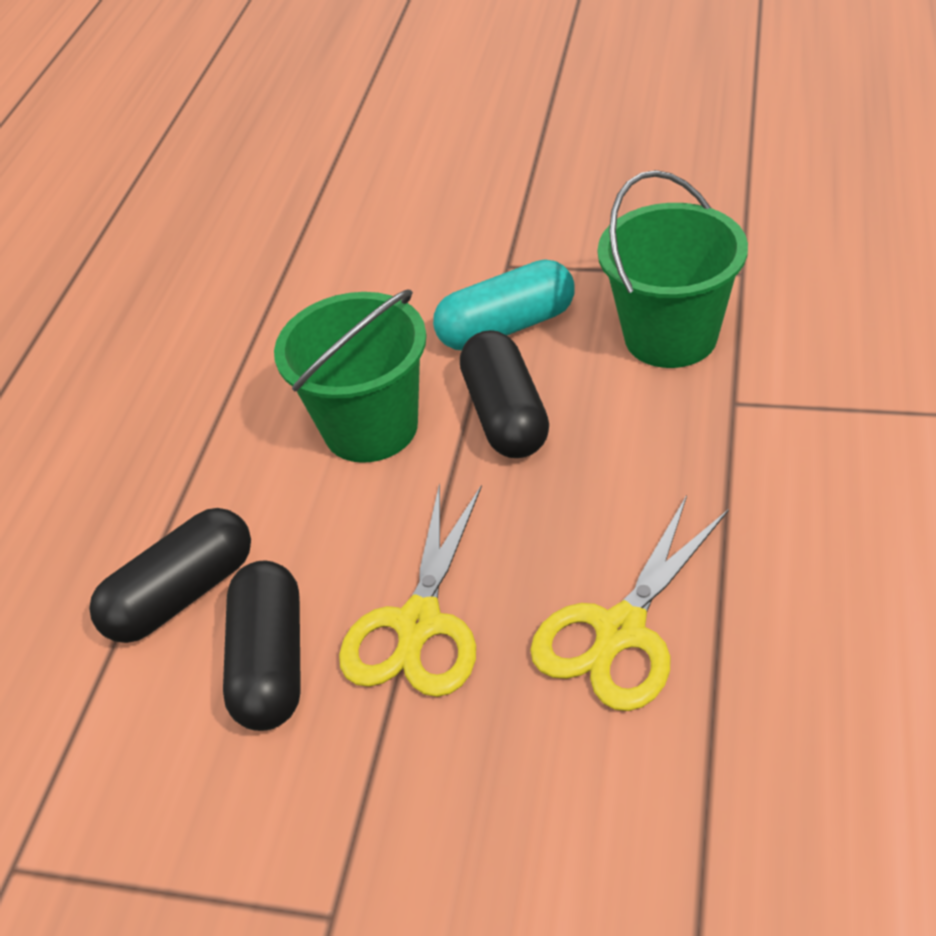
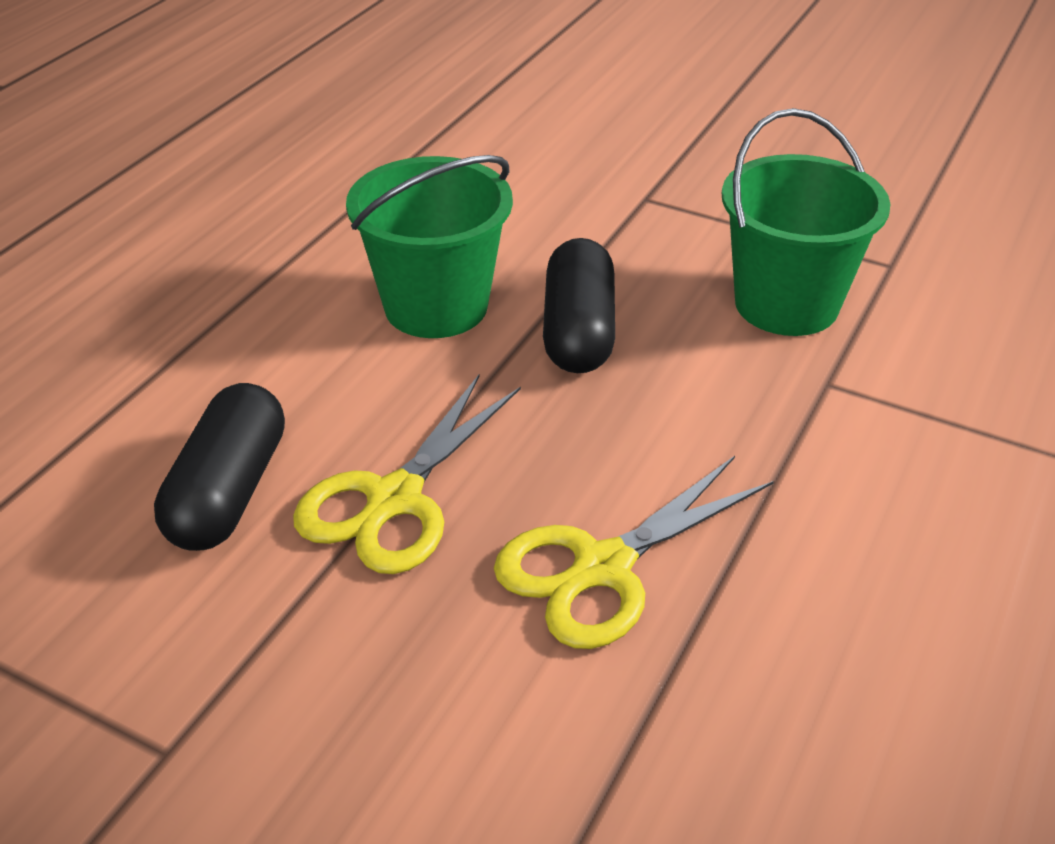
camera: 10 degrees right, 5 degrees down
(182, 594) = (175, 405): black capsule -> none
(507, 327) = (618, 252): turquoise capsule -> none

